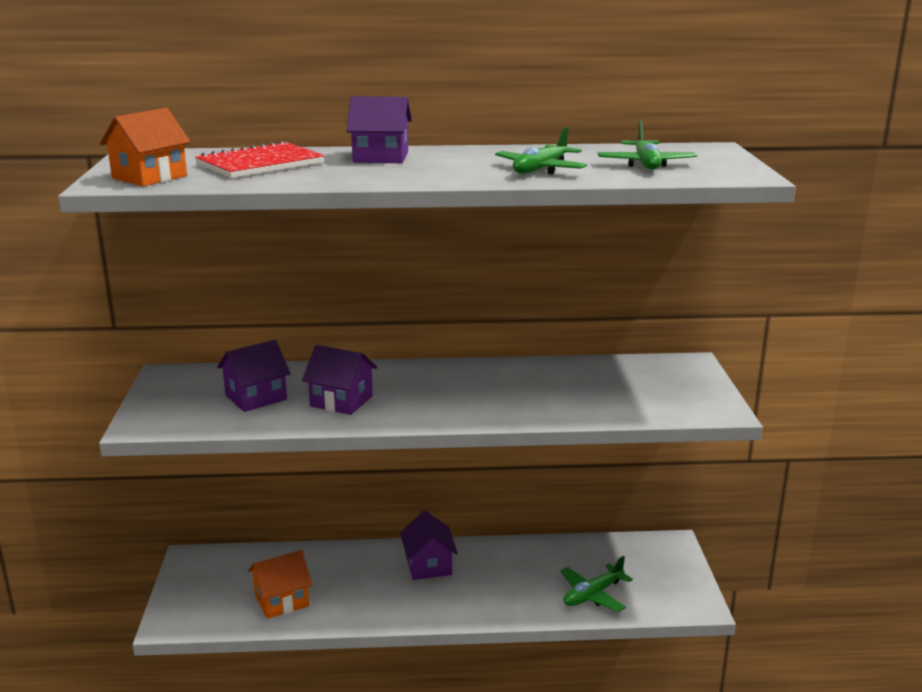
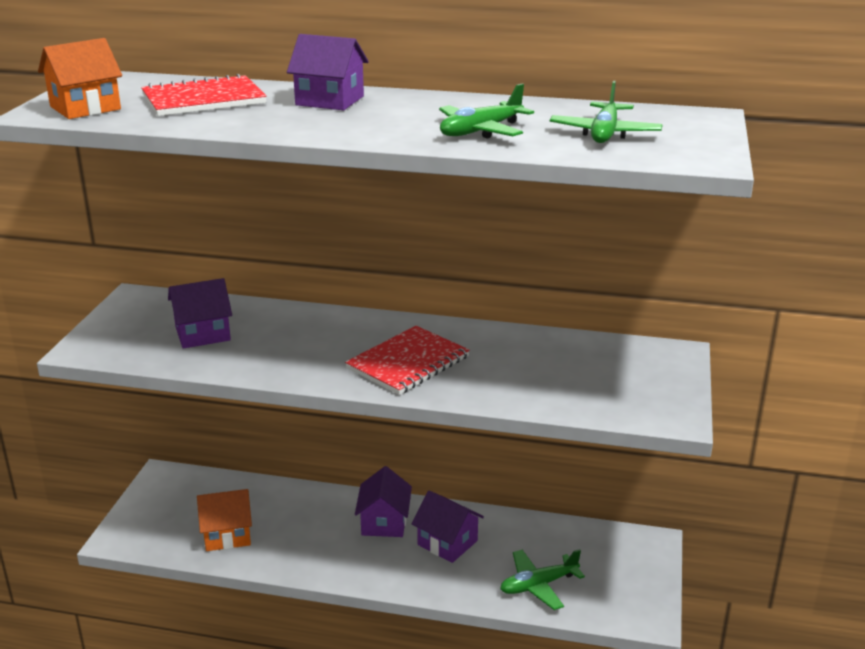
camera: 15 degrees right, 5 degrees up
(341, 401) = (281, 349): purple house -> purple house (447, 543)
(466, 398) = (408, 362): none -> red notebook

